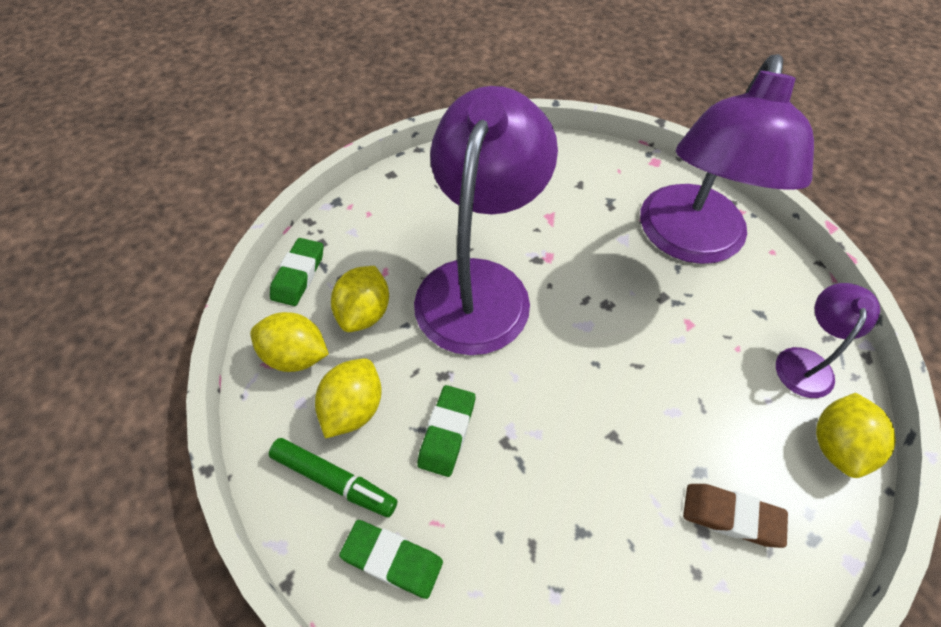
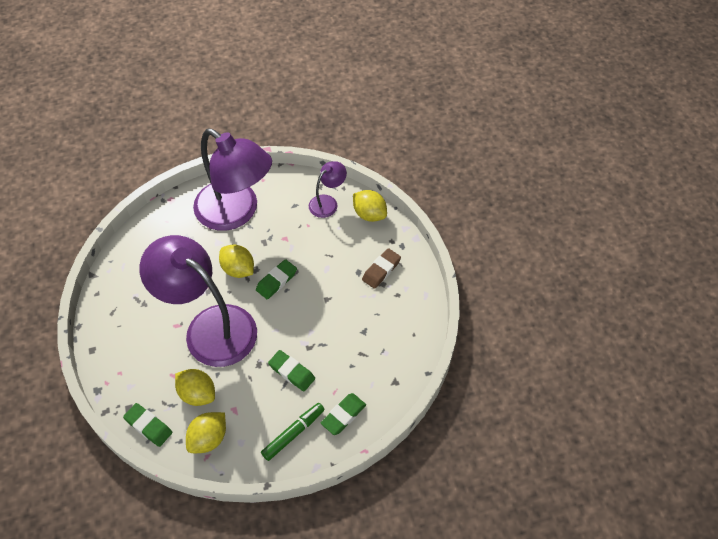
camera: 70 degrees left, 0 degrees up
(354, 408) = (257, 414): yellow lemon -> yellow lemon (238, 269)
(603, 342) = (276, 281): none -> green eraser
(805, 362) = (327, 202): purple lamp -> purple lamp turned 90 degrees clockwise

